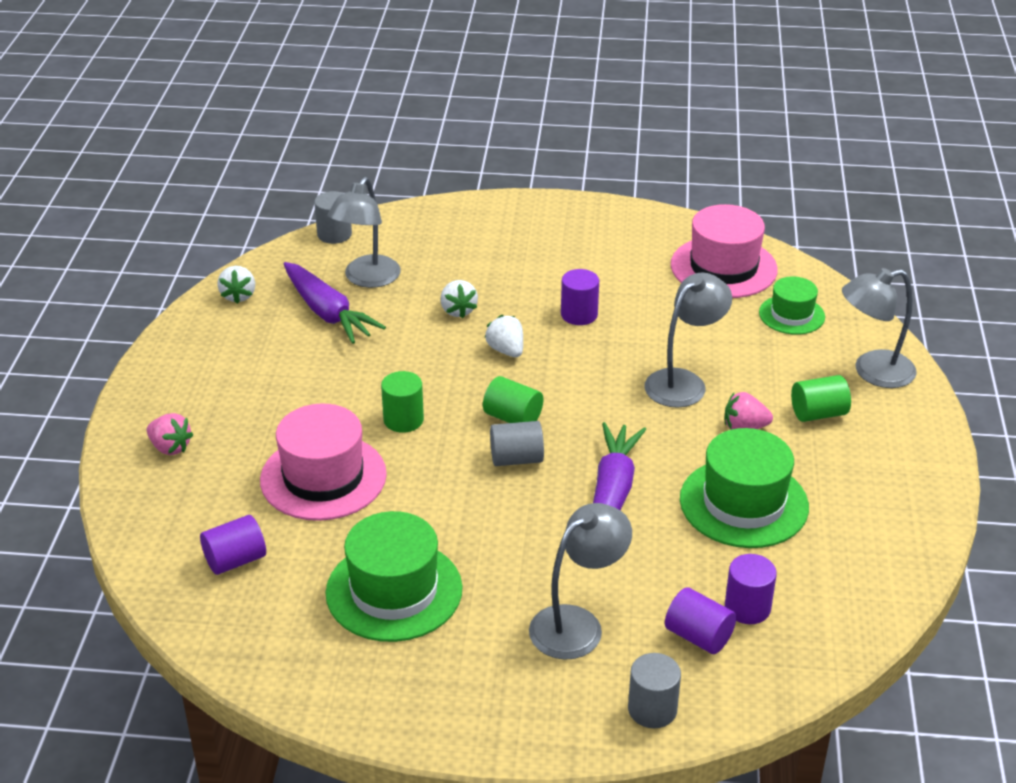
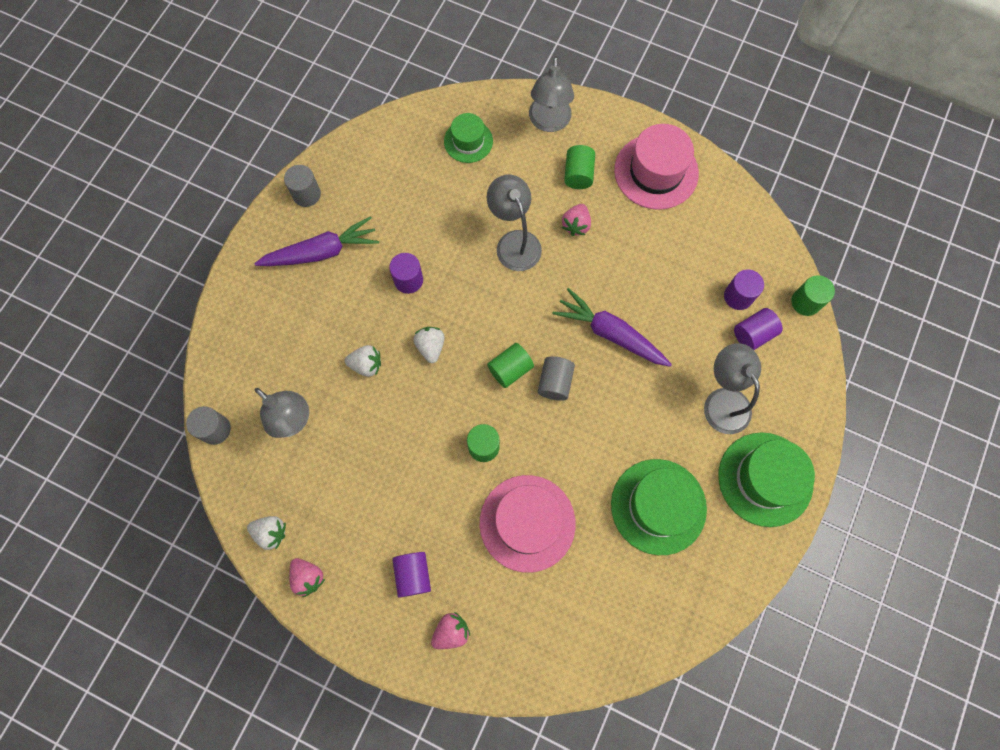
camera: 70 degrees left, 35 degrees up
(199, 331) = (308, 577): none -> pink strawberry
(235, 560) = (594, 608): purple cylinder -> purple cylinder (413, 574)
(328, 313) = (327, 465): purple carrot -> purple carrot (322, 252)
(506, 350) = (430, 347): white strawberry -> white strawberry turned 90 degrees clockwise
(652, 709) = (802, 384): grey cylinder -> grey cylinder (306, 194)
(723, 267) = (393, 159): pink hat -> pink hat (656, 172)
(743, 503) = (647, 258): green hat -> green hat (765, 479)
(788, 686) = (805, 302): none -> green cylinder

